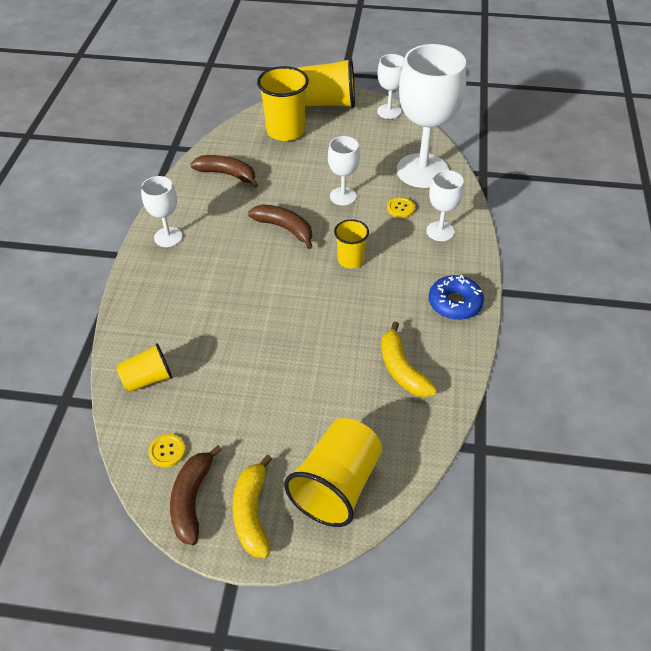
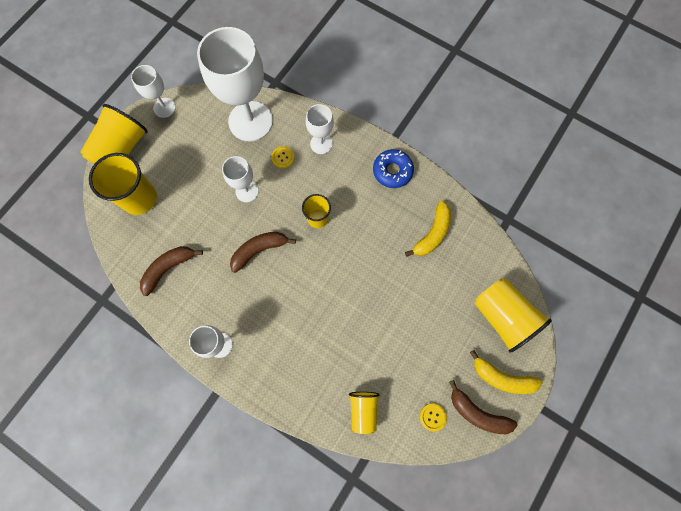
camera: 65 degrees left, 25 degrees up
(402, 369) = (432, 233): yellow banana -> yellow banana turned 60 degrees counterclockwise

